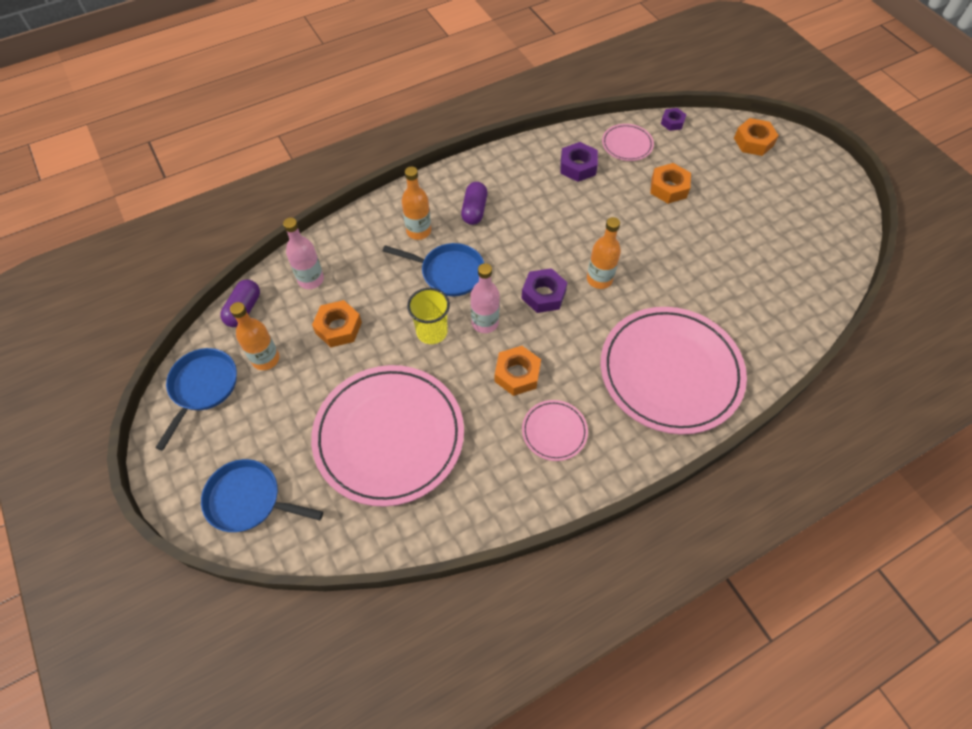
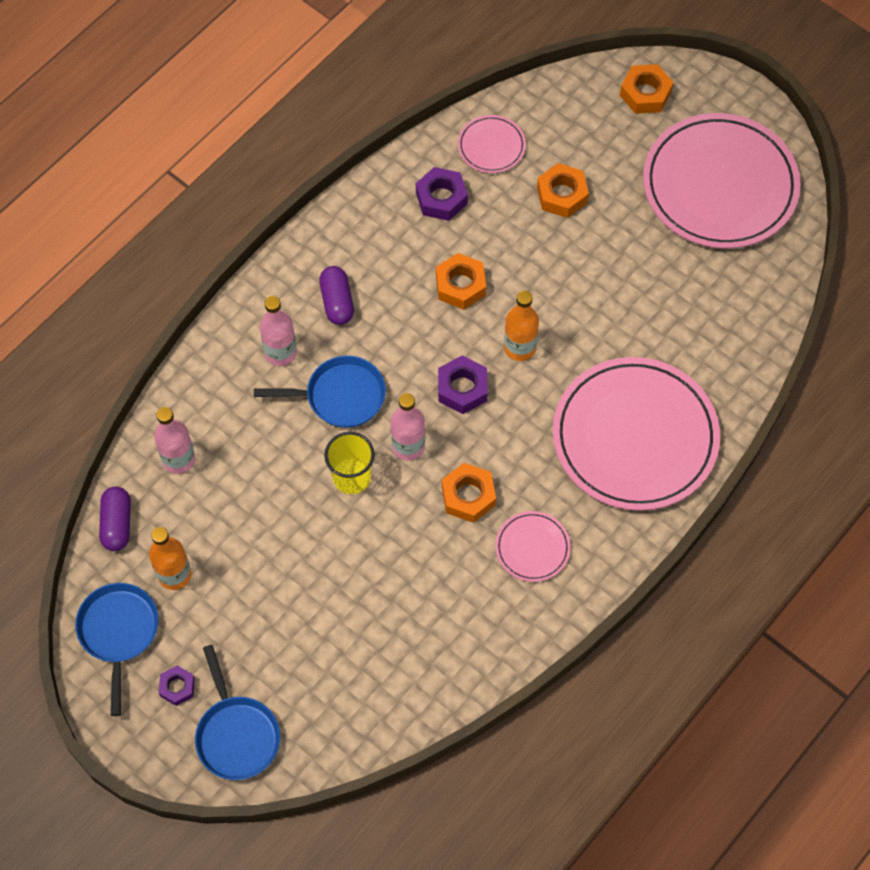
camera: 20 degrees left, 5 degrees up
(249, 500) = (236, 734): blue pan -> blue pan turned 105 degrees counterclockwise
(338, 327) = (241, 508): orange nut -> orange nut (460, 285)
(389, 436) = (356, 614): pink plate -> pink plate (720, 185)
(418, 231) = (280, 352): orange bottle -> pink bottle
(672, 122) = (537, 94): purple nut -> purple nut (177, 687)

